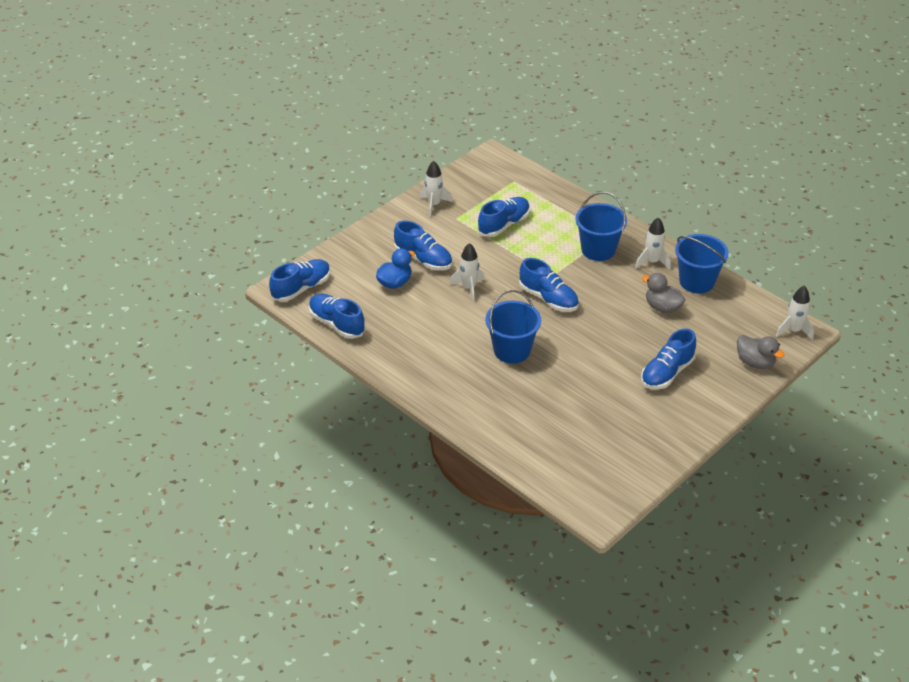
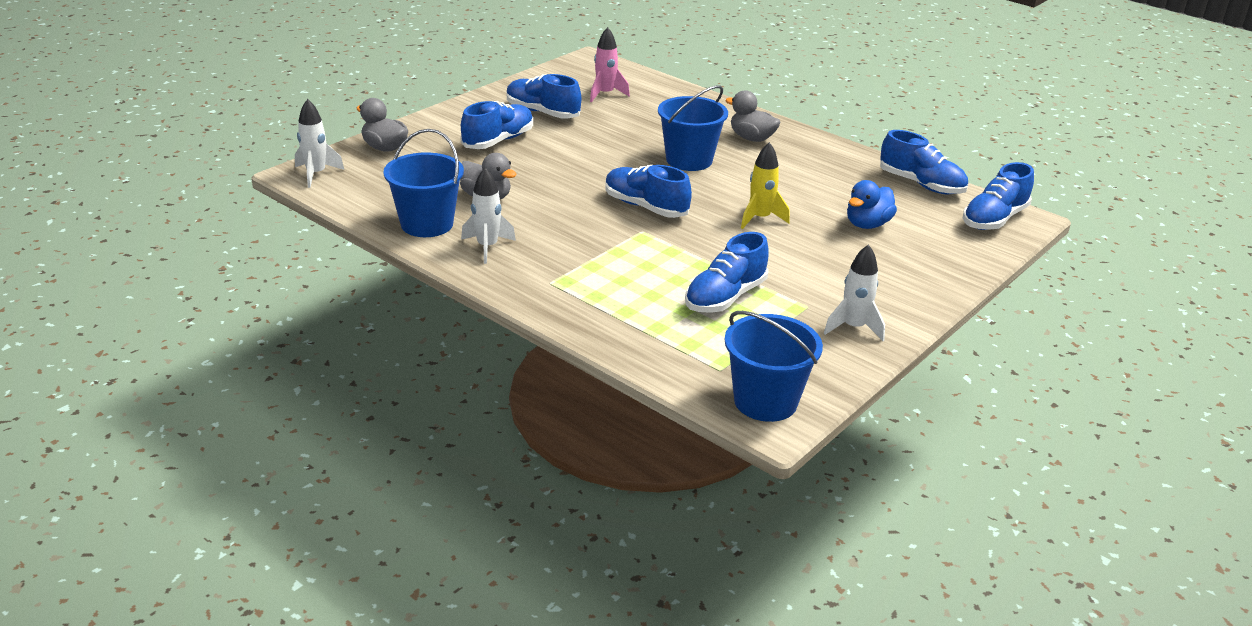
camera: 175 degrees right, 10 degrees down
(423, 259) = (838, 251): blue shoe -> blue shoe (542, 112)
(455, 379) = (751, 138): none -> grey duck
(469, 288) = (760, 218): white rocket -> yellow rocket
(581, 445) = (605, 94): none -> pink rocket
(598, 250) = (569, 263): blue bucket -> blue bucket (765, 401)

